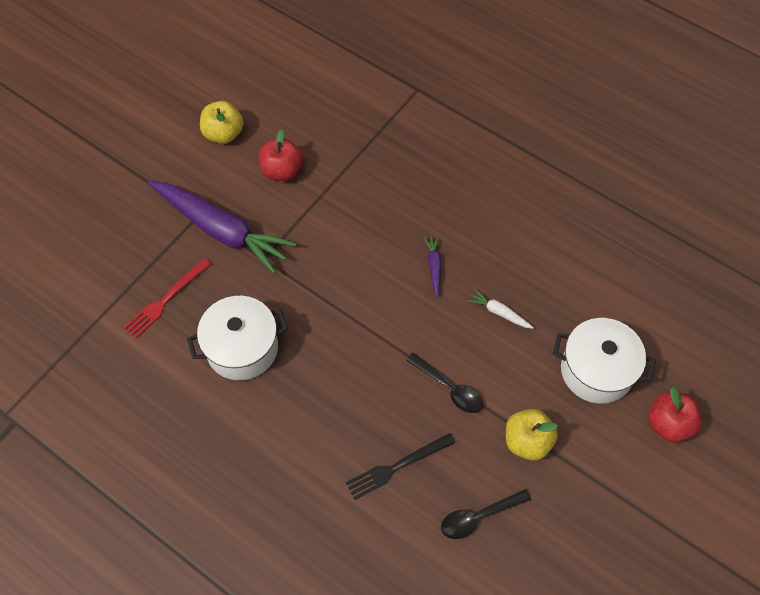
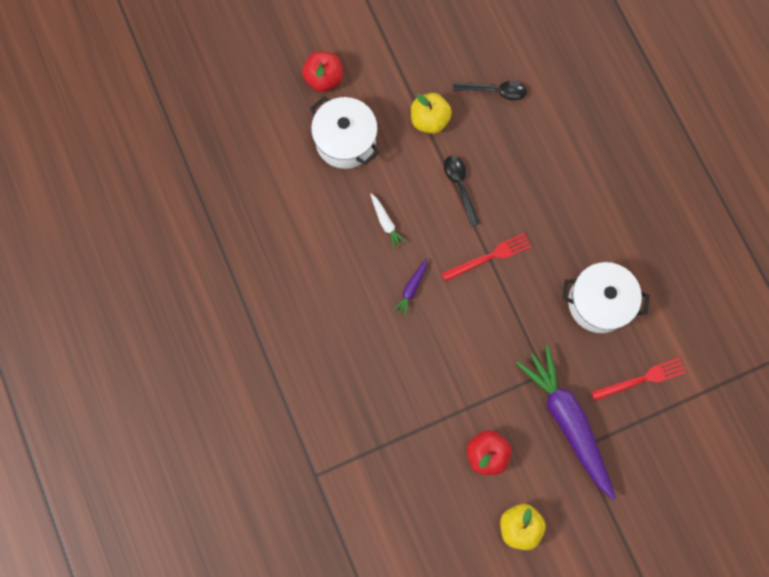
camera: 150 degrees left, 15 degrees up
(377, 334) = (489, 257): none -> red fork
(397, 466) = (530, 152): black fork -> none

